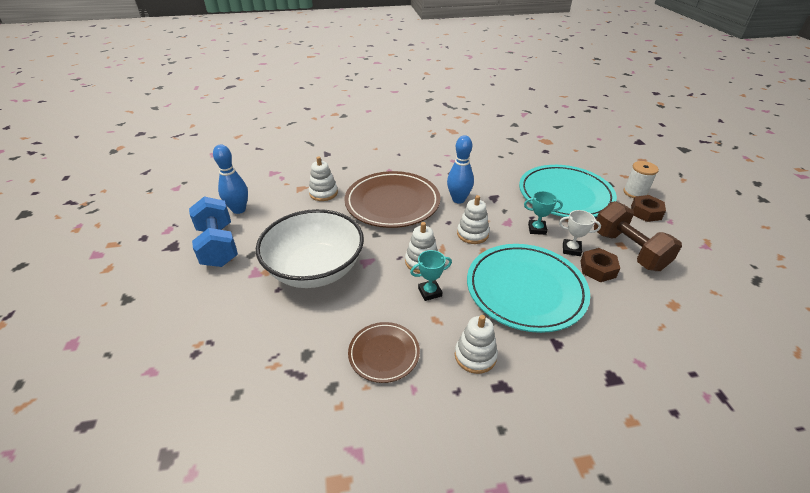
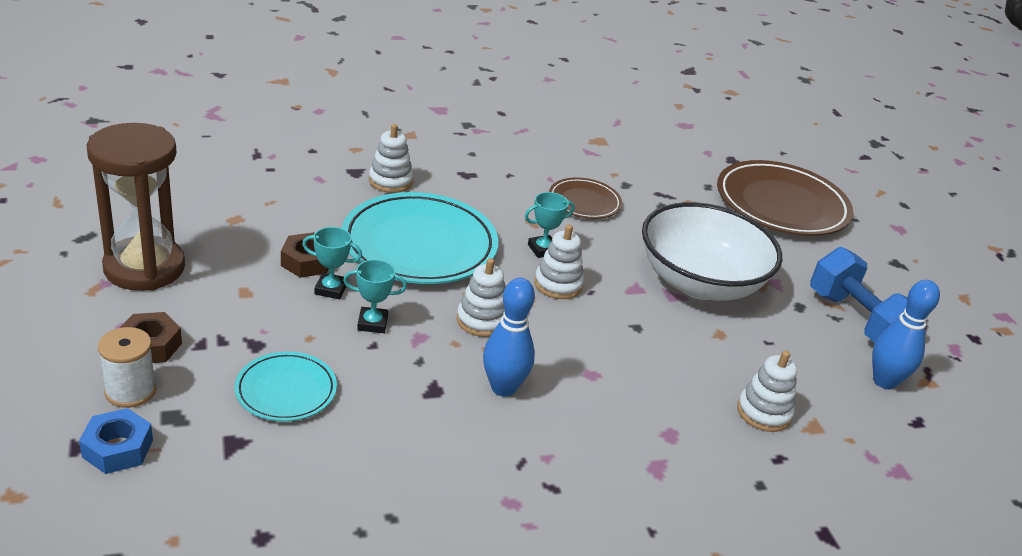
camera: 170 degrees right, 5 degrees down
(392, 203) = (626, 385): brown plate -> brown plate (781, 204)
(475, 356) = (490, 194): white stacking toy -> white stacking toy (390, 181)
(565, 195) = (286, 390): turquoise plate -> turquoise plate, size x0.52
(571, 249) = (331, 289): white trophy -> turquoise trophy
(619, 173) = (118, 448): none -> blue nut
(628, 250) = (241, 283): brown dumbbell -> none
(694, 258) = (144, 268): none -> brown hourglass

